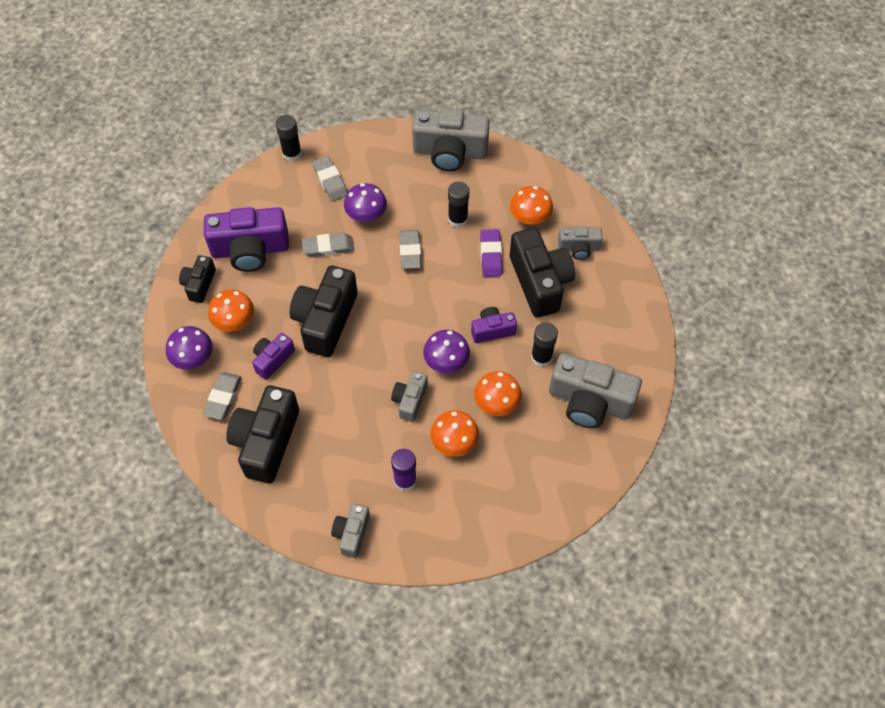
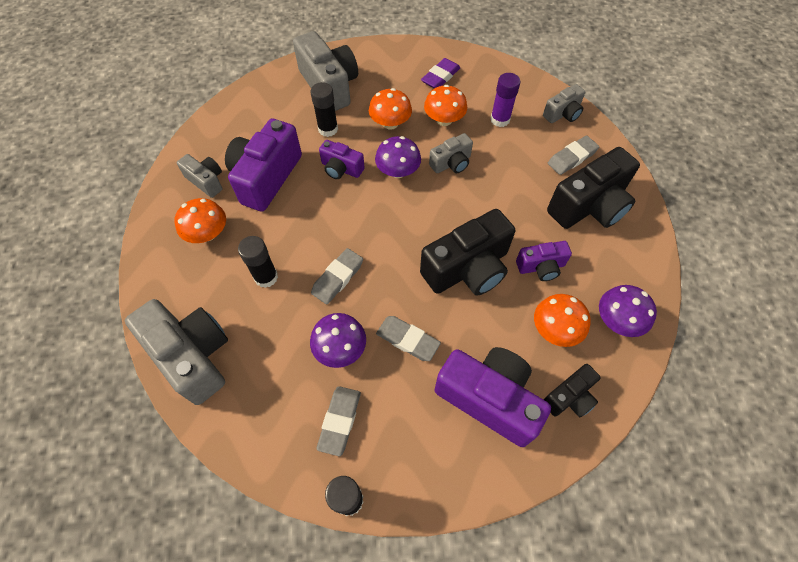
camera: 140 degrees left, 0 degrees up
(223, 397) = (607, 264): grey eraser -> grey eraser (572, 158)
(491, 255) = (276, 225): purple eraser -> purple eraser (440, 77)
(540, 282) = (266, 177): black camera -> purple camera

